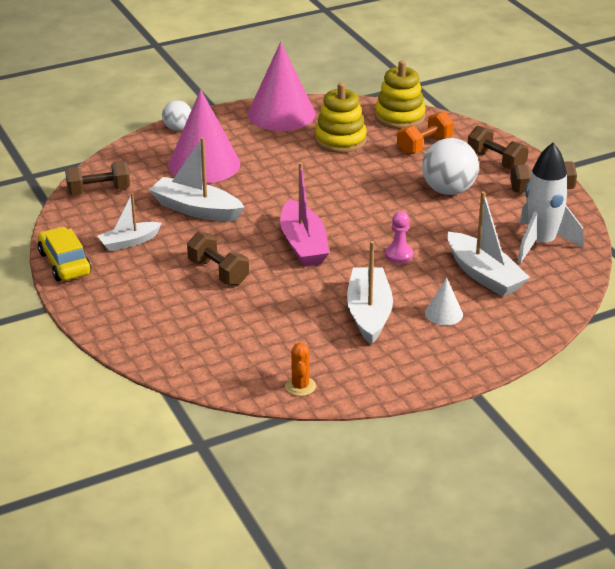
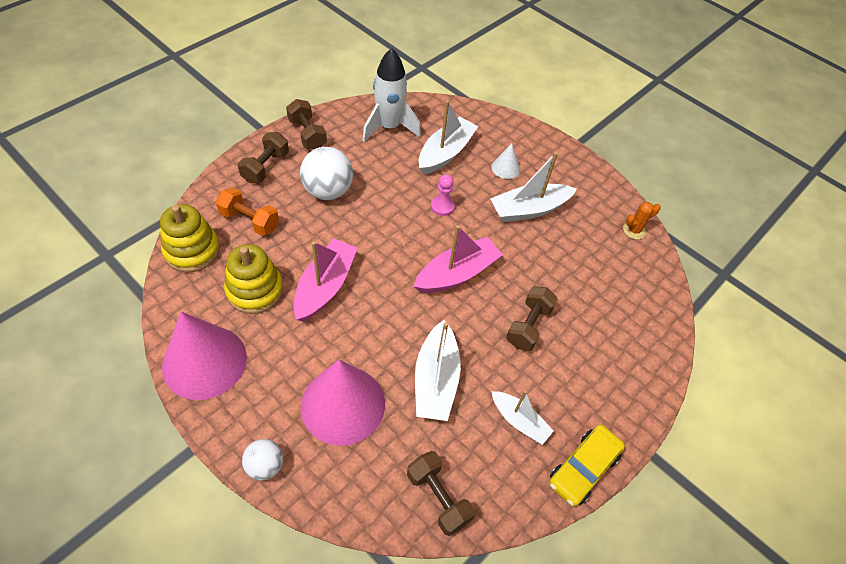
camera: 115 degrees left, 20 degrees up
(326, 172) = (325, 286): none -> pink boat

